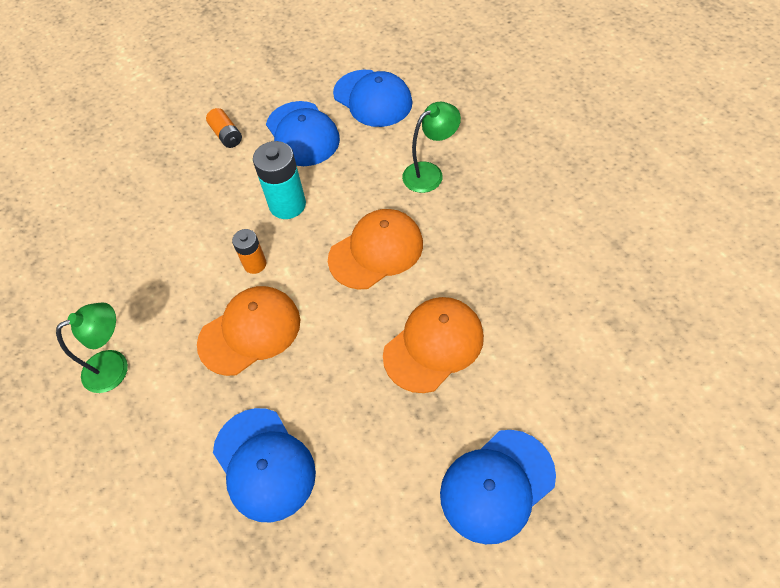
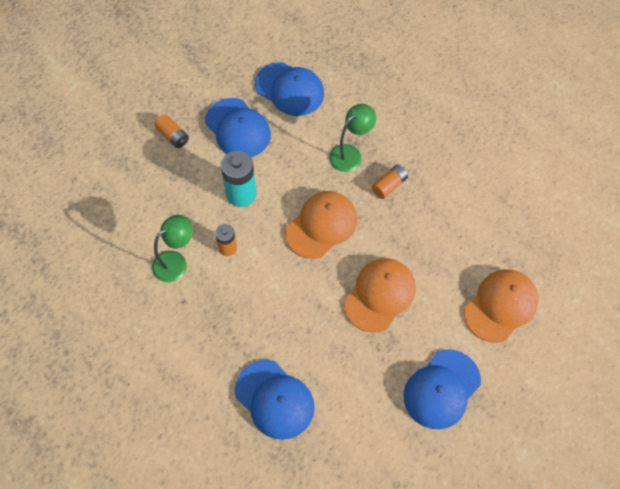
camera: 15 degrees left, 5 degrees up
(115, 366) = (139, 344): green lamp -> green lamp (176, 262)
(250, 332) = (238, 303): orange cap -> orange cap (501, 306)
(471, 213) = (389, 185): none -> orange battery

